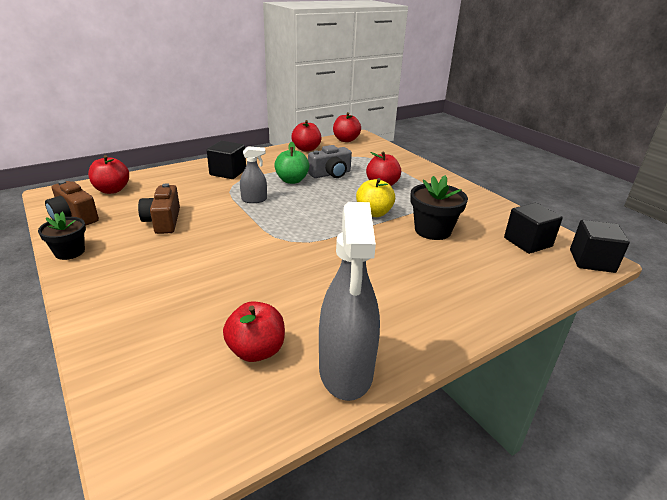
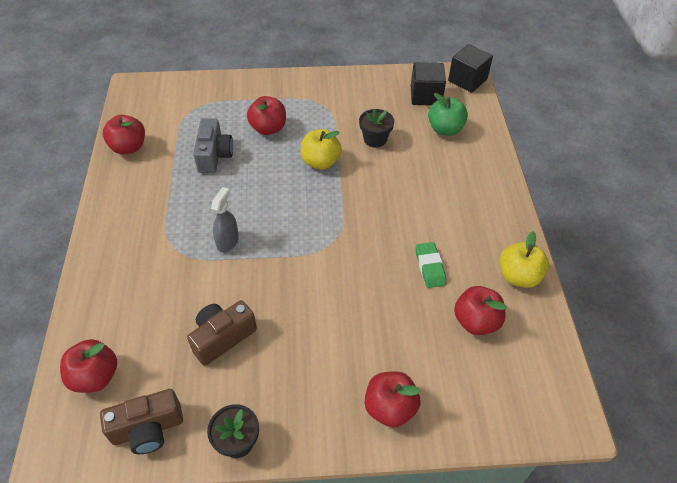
camera: 60 degrees left, 20 degrees up
(163, 221) = (222, 337): brown camera -> brown camera turned 120 degrees clockwise
(228, 172) = (136, 243): black cube -> none
(292, 180) = (205, 193): green apple -> green apple (445, 129)
(306, 300) = (430, 267): none -> green eraser
(346, 140) = (133, 103): red apple -> red apple (390, 407)
(346, 370) = (518, 276): grey spray bottle -> yellow apple
(432, 230) = (375, 139): black flower pot -> black flower pot, size x0.66

